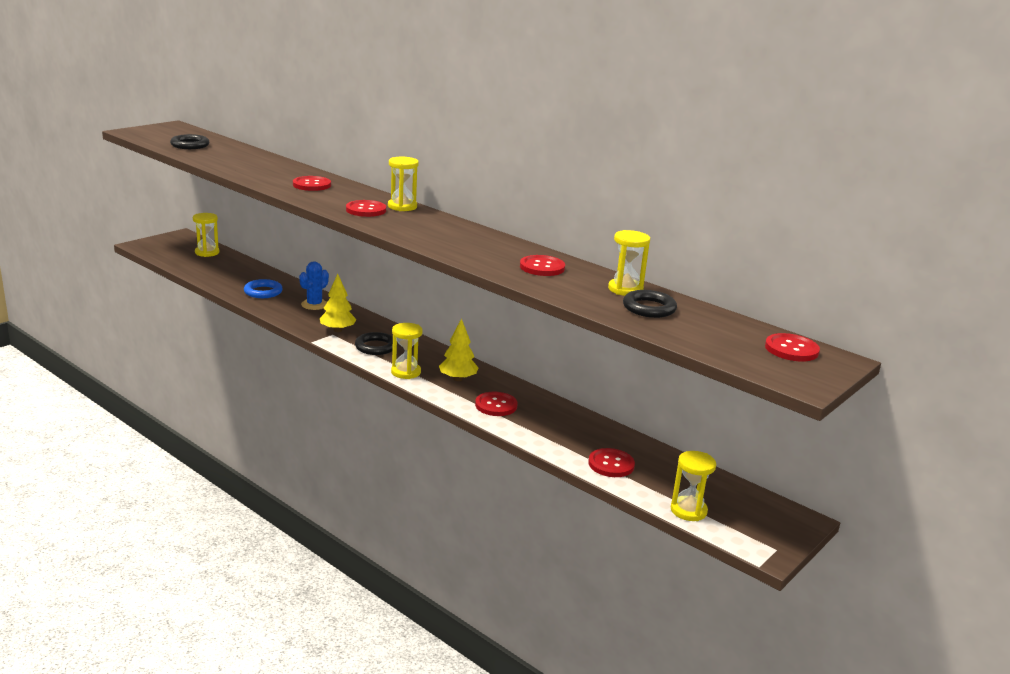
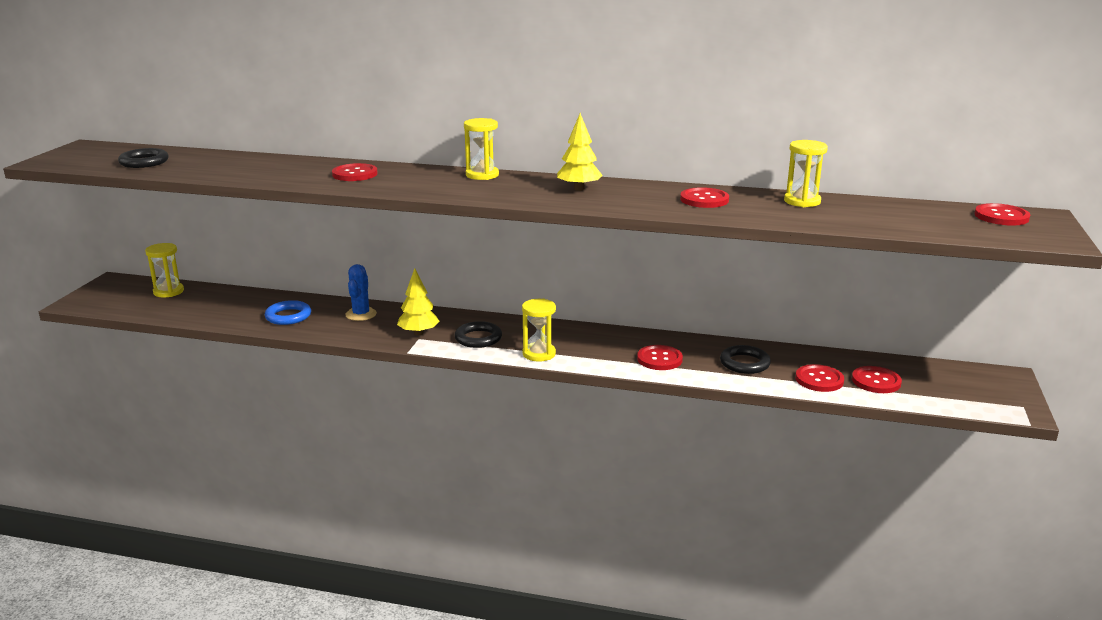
camera: 25 degrees left, 0 degrees up
(366, 210) = (454, 186): red button -> red button (876, 381)
(458, 379) = (594, 345): yellow tree -> yellow tree (579, 189)
(649, 308) = (848, 212): black ring -> black ring (744, 363)
(688, 510) = (925, 398): yellow hourglass -> none

